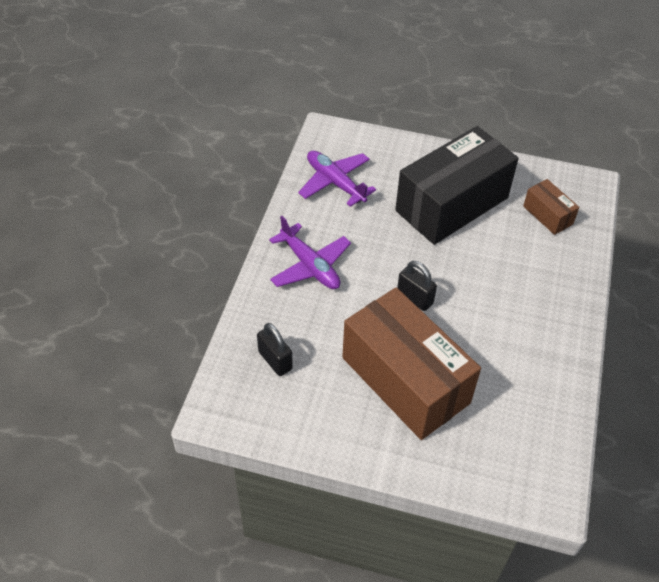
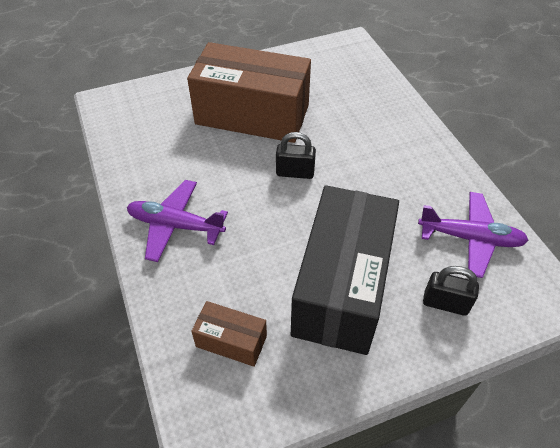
camera: 145 degrees right, 0 degrees up
(275, 360) = (349, 82): black padlock -> black padlock (445, 303)
(310, 266) = (399, 151): purple plane -> purple plane (175, 225)

